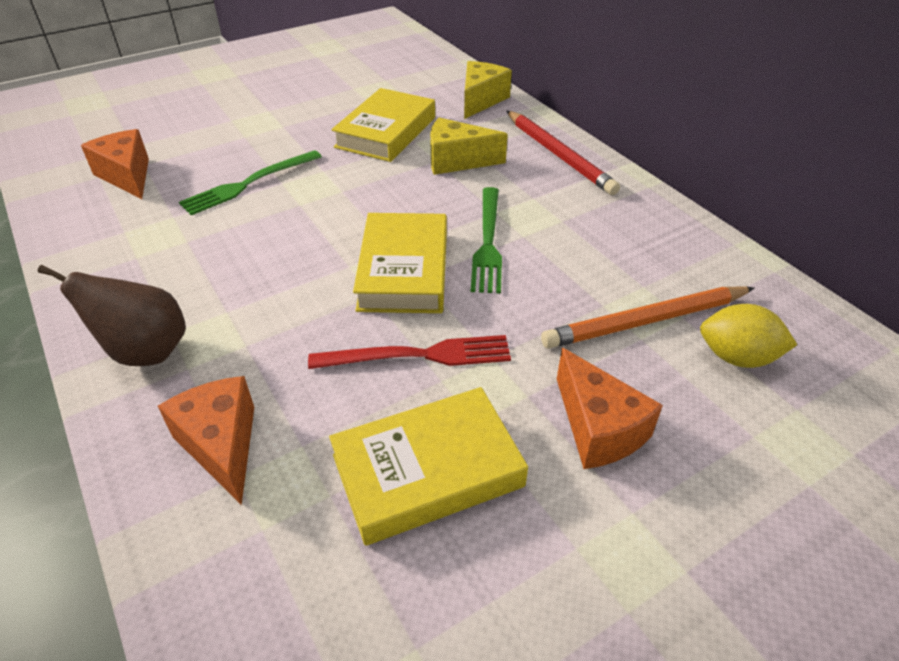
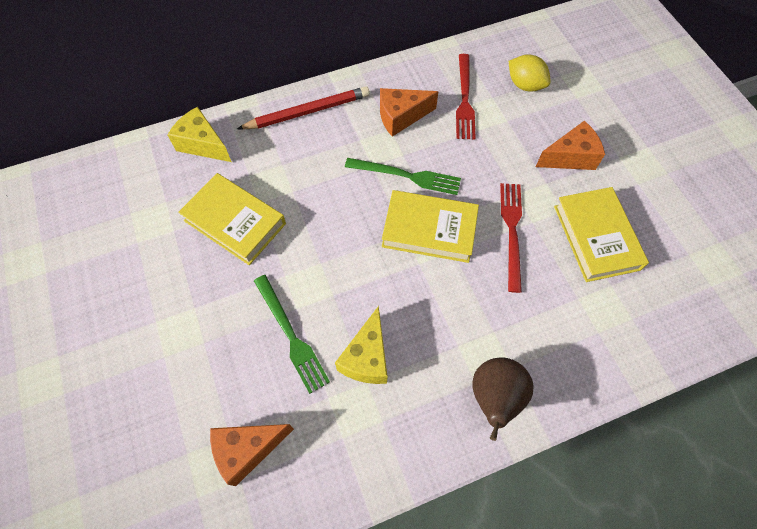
camera: 80 degrees left, 20 degrees up
(222, 445) = (577, 342): orange cheese -> orange cheese (401, 117)
(457, 161) = (297, 177): yellow cheese -> yellow cheese (367, 357)
(645, 321) = (494, 114): orange pencil -> none
(658, 286) = (464, 99): none -> red fork
(737, 357) = (525, 85): yellow lemon -> yellow lemon turned 75 degrees counterclockwise

